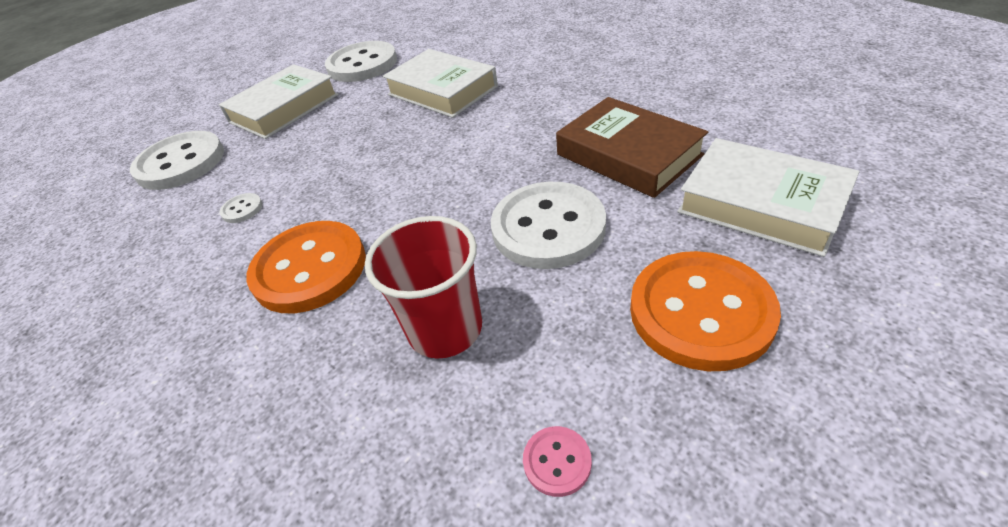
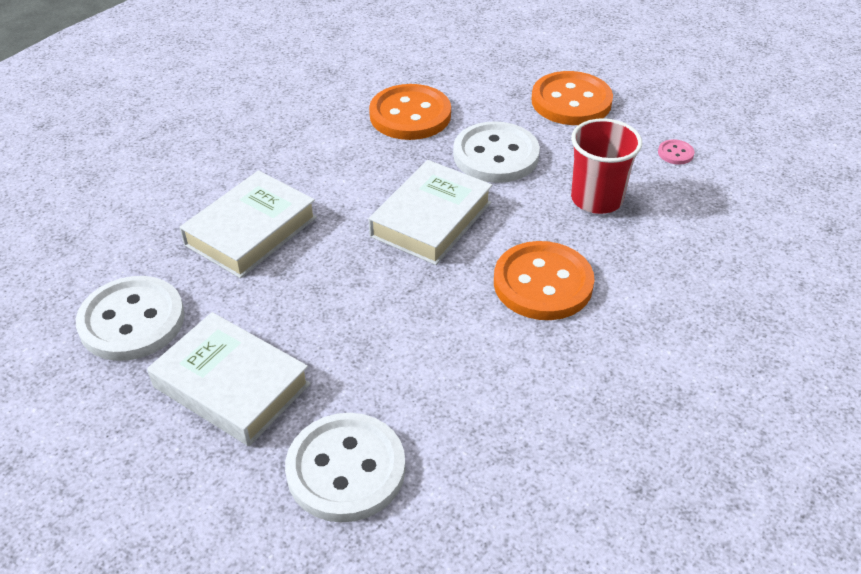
camera: 100 degrees left, 0 degrees up
(242, 209) = (455, 362): white button -> none
(628, 155) = (410, 115): brown book -> orange button
(761, 204) = (477, 69): white book -> white book (431, 219)

